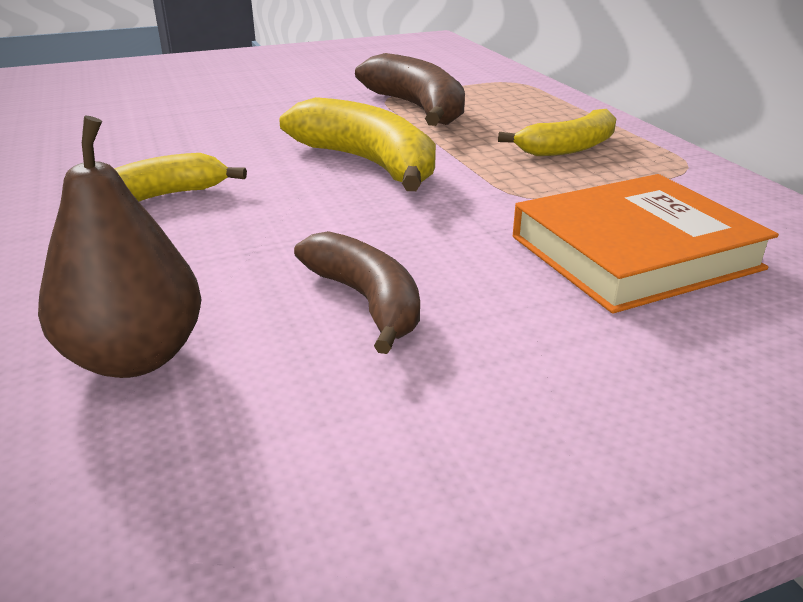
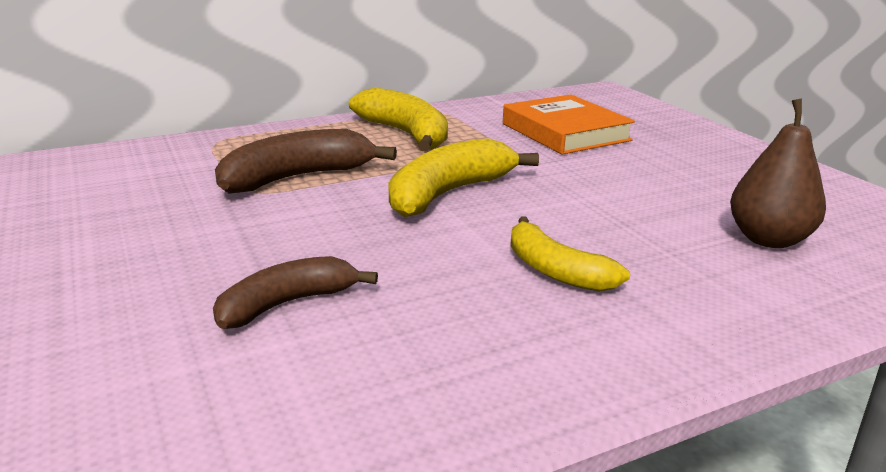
camera: 95 degrees left, 5 degrees down
(366, 301) = (661, 187): brown banana -> brown banana (287, 304)
(569, 148) = (406, 134): yellow banana -> yellow banana, size x1.53

